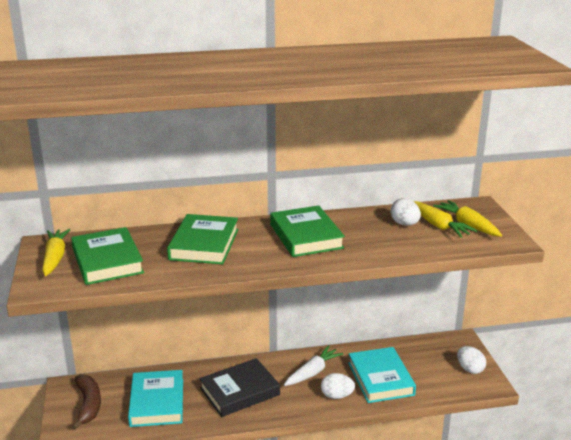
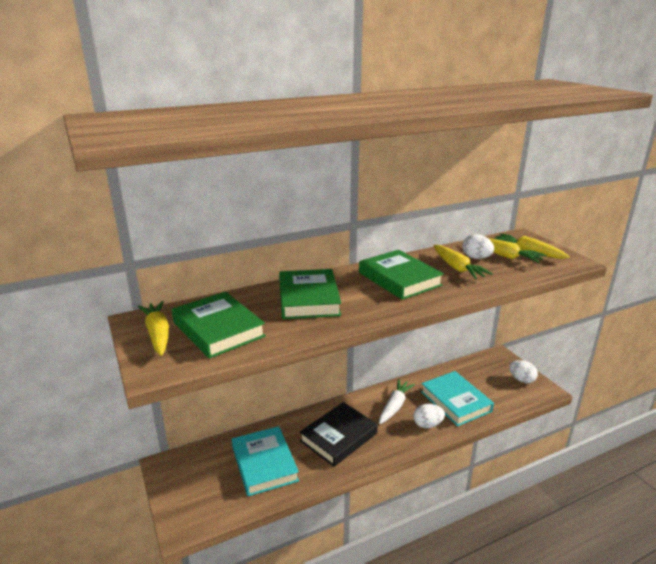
camera: 15 degrees left, 0 degrees up
(88, 405) = (195, 480): brown banana -> none
(375, 233) = (457, 268): none -> yellow carrot

